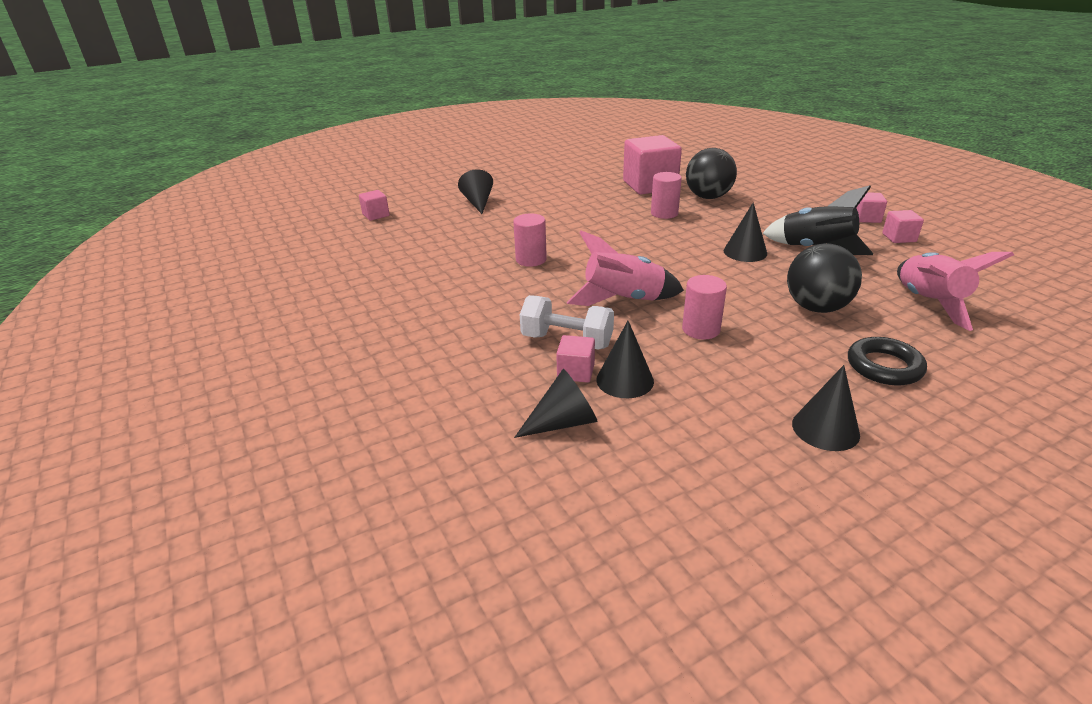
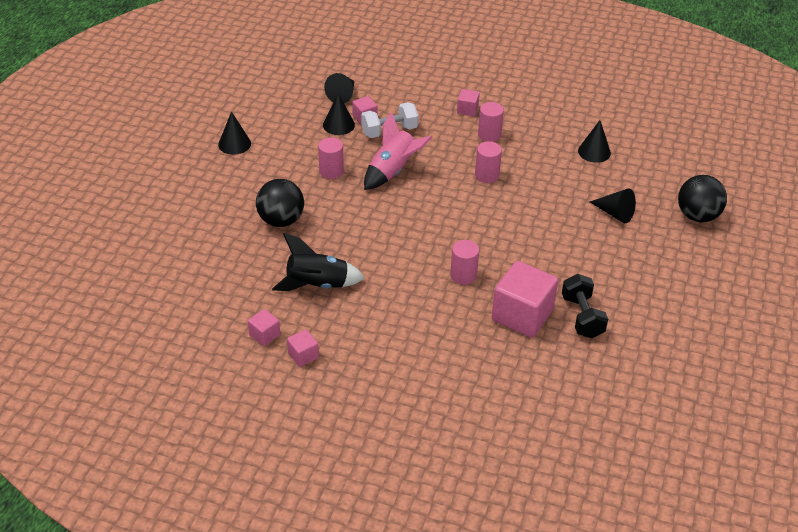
camera: 135 degrees right, 10 degrees up
(376, 215) = (655, 162): pink cube -> pink cube (467, 110)
(464, 288) = (489, 135): none -> pink cylinder
(608, 174) = (582, 317): none -> black dumbbell
(708, 197) = (455, 322): black ball -> black ball (697, 216)
(745, 252) = (362, 255): black cone -> black cone (594, 152)
(884, 366) = (224, 192): black ring -> none
(928, 303) = (217, 259): pink rocket -> none

